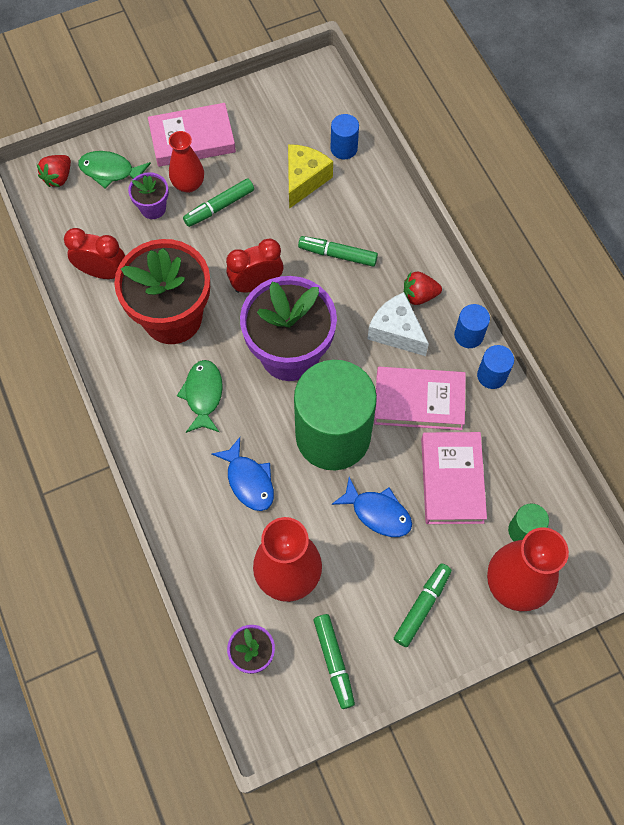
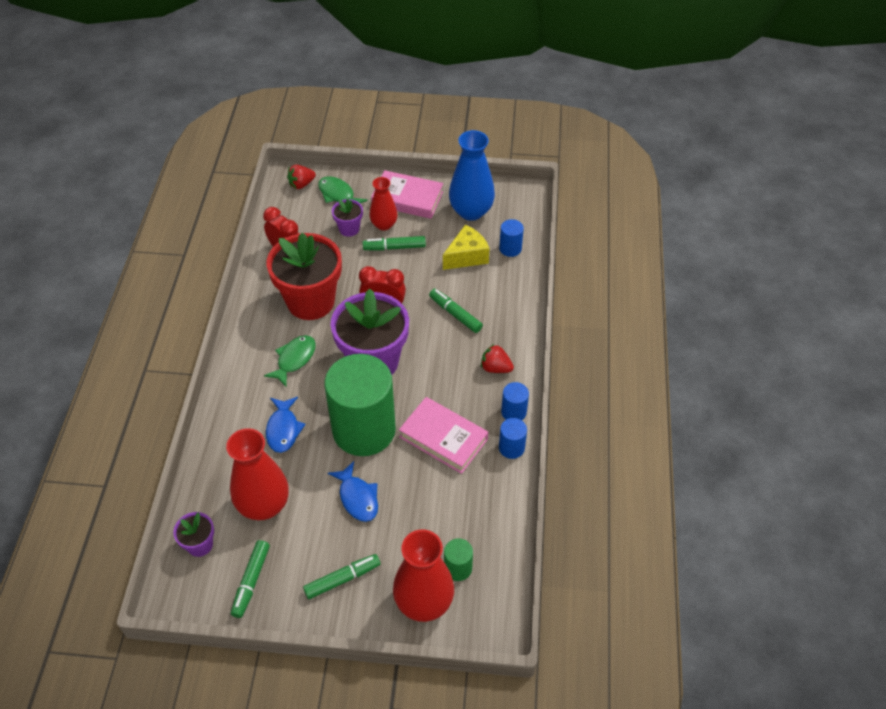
camera: 30 degrees right, 15 degrees down
(272, 122) = (471, 211): none -> blue vase
(396, 332) = (460, 384): white cheese -> none
(452, 480) = (428, 504): pink book -> none

